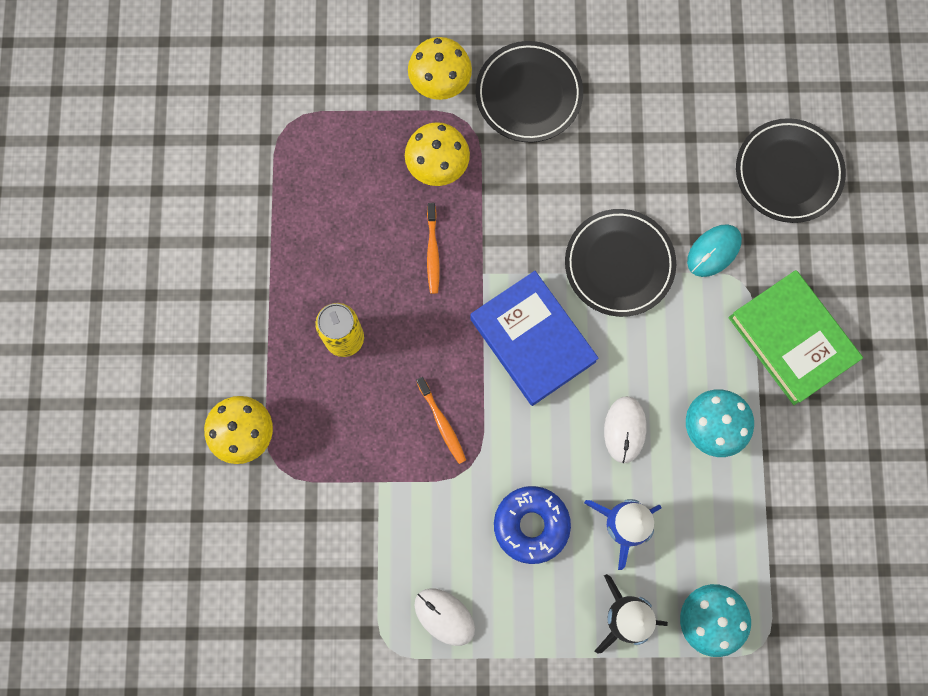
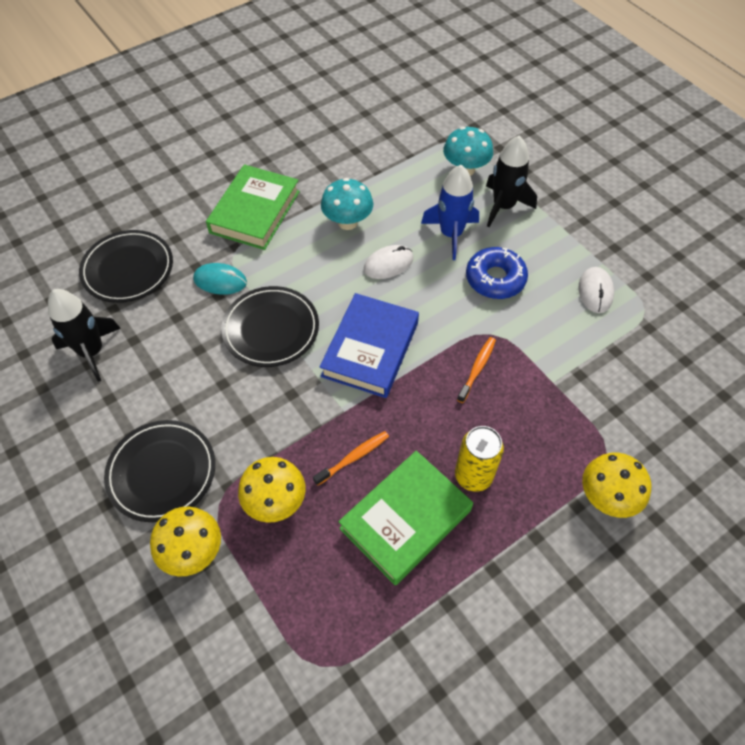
camera: 125 degrees left, 20 degrees down
(348, 256) = (406, 519): none -> green book
(700, 95) = (92, 352): none -> black rocket

